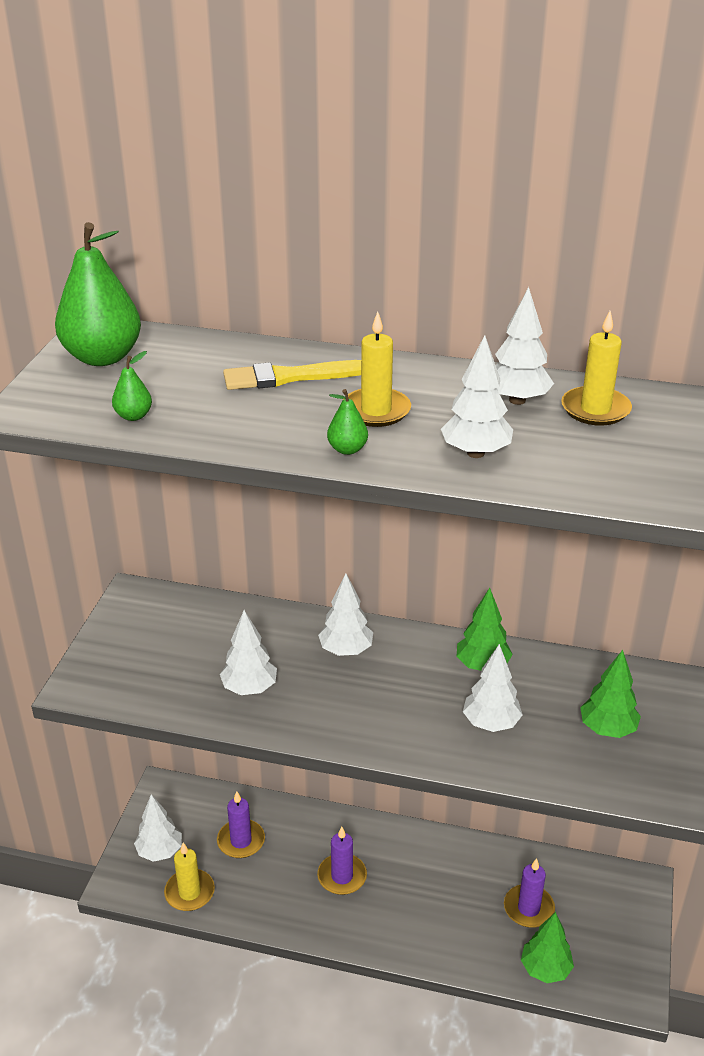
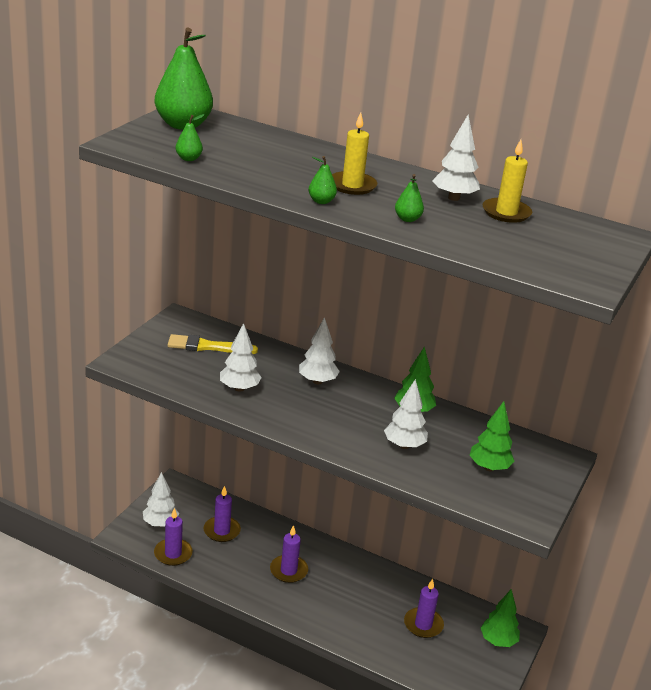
camera: 10 degrees right, 5 degrees down
(189, 892) = (173, 554): yellow candle -> purple candle
(289, 377) = (302, 158): yellow brush -> yellow brush (207, 346)
(475, 453) = (407, 219): white tree -> green pear
(545, 969) = (421, 665): green tree -> green tree (498, 641)

